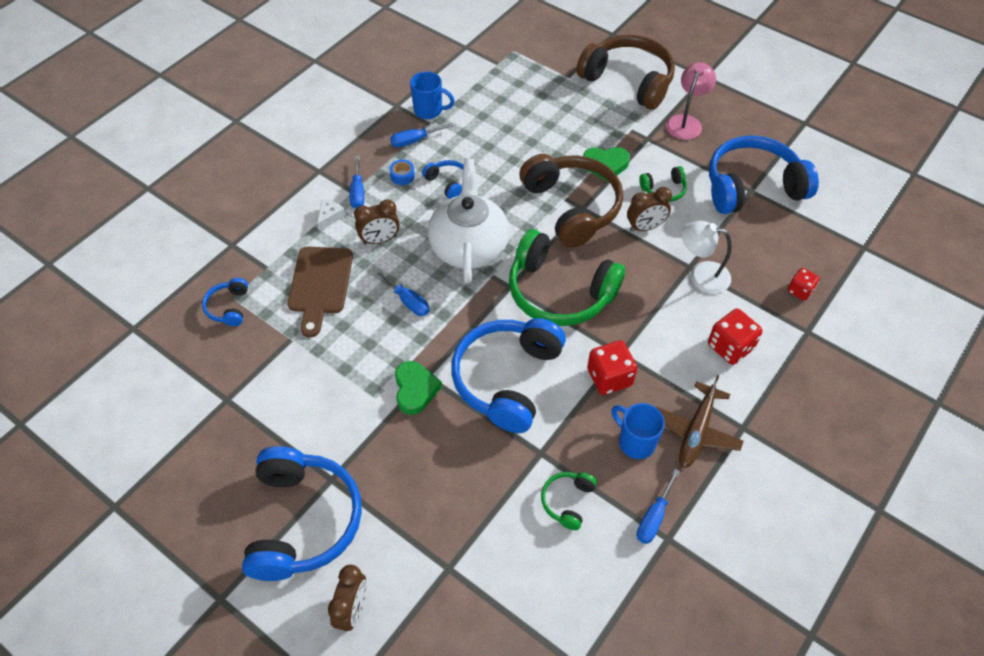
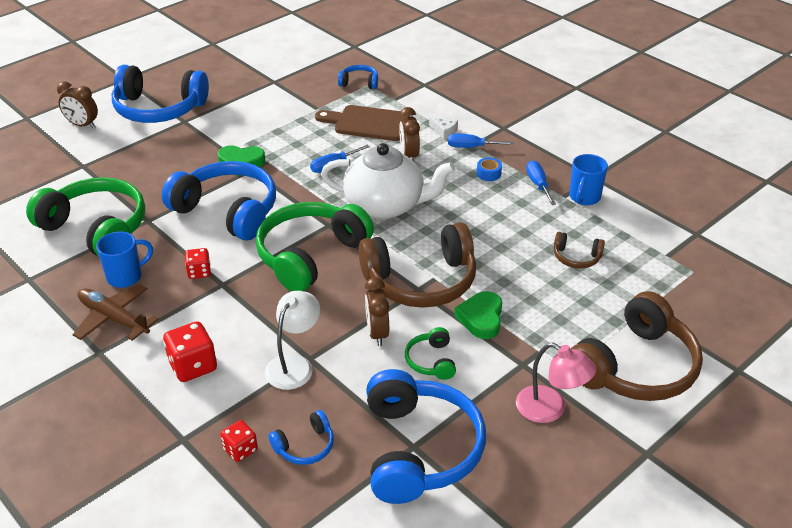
camera: 100 degrees right, 15 degrees down
(448, 183) = (474, 200): blue headphones -> blue headphones (305, 446)
(514, 113) = (576, 257): none -> brown headphones
(567, 501) = (96, 228): green headphones -> green headphones, size x2.22
(609, 378) = (199, 272): red dice -> red dice, size x0.61
(653, 517) = (52, 274): blue screwdriver -> none

